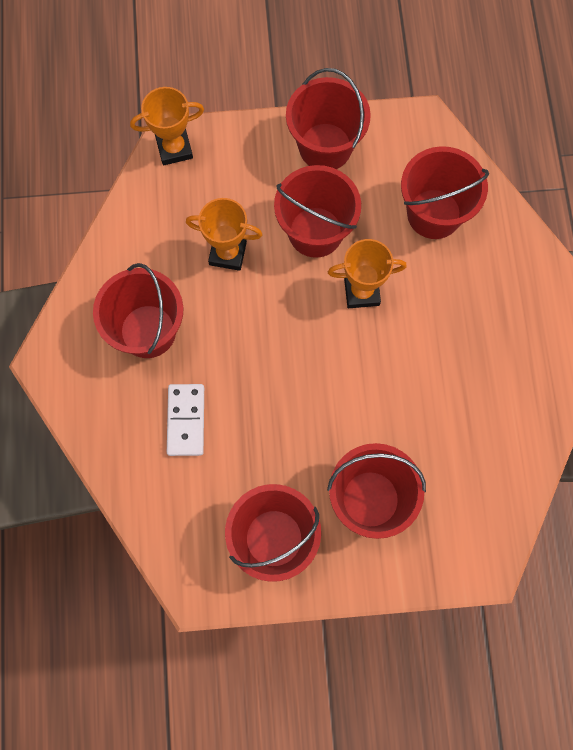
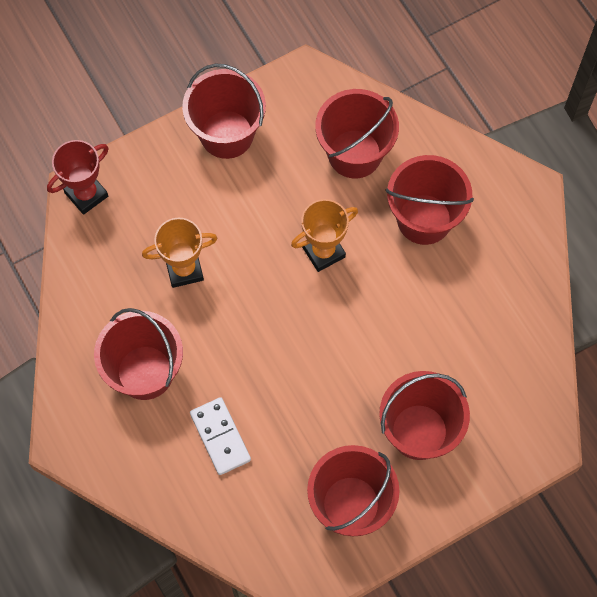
camera: 25 degrees left, 5 degrees down
(174, 148) = (86, 194): orange trophy -> red trophy
(315, 232) = (255, 216): red bucket -> red bucket (424, 219)

